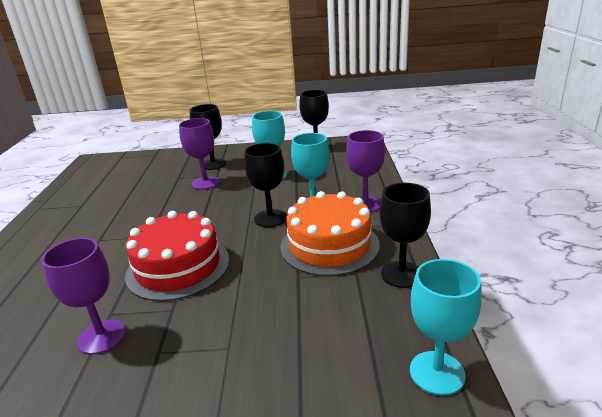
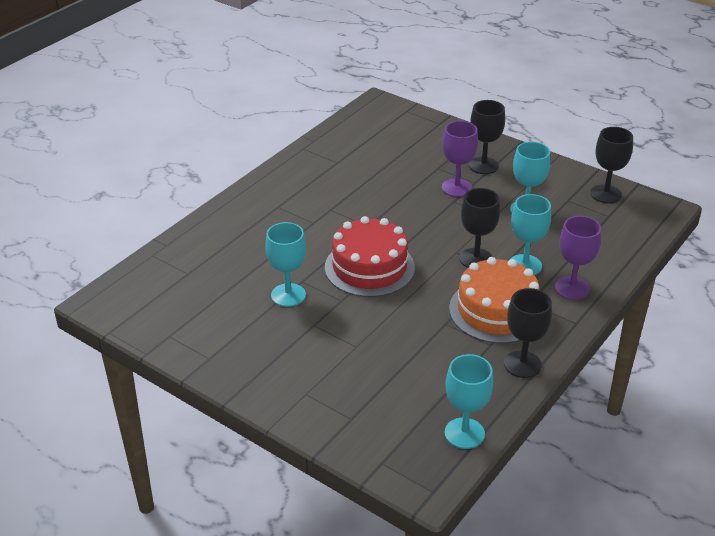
camera: 35 degrees right, 10 degrees up
(102, 336) = (288, 295): purple goblet -> turquoise goblet

